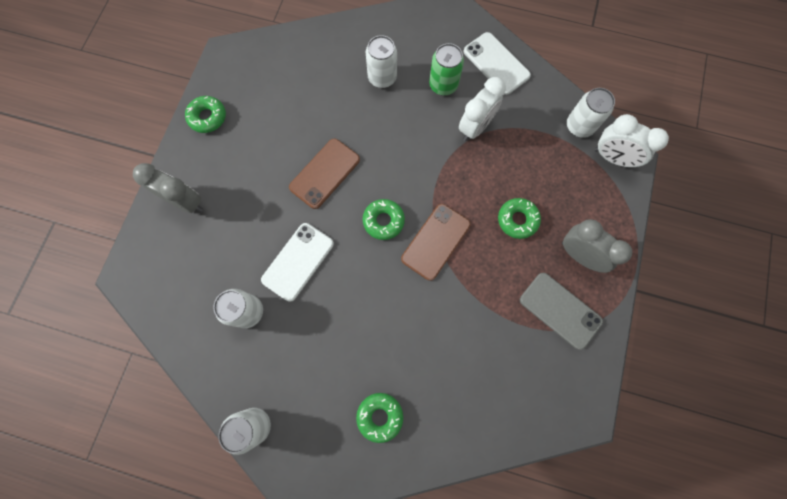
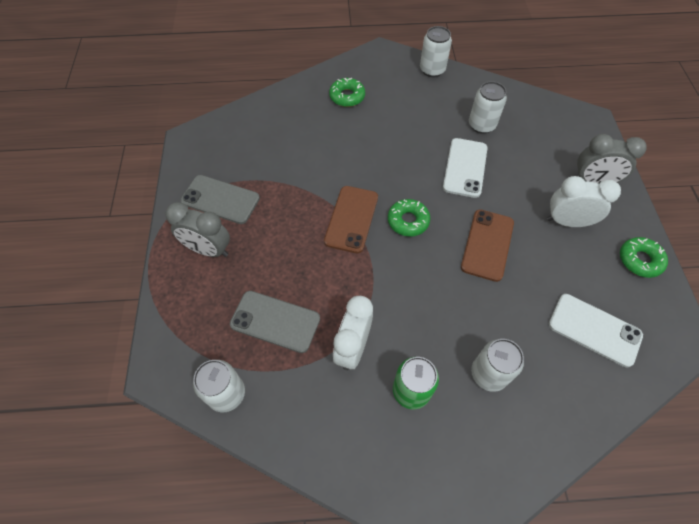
camera: 160 degrees right, 15 degrees down
(496, 64) = (355, 450): white phone -> white phone (594, 329)
(517, 220) = (277, 262): green donut -> none
(531, 168) = (275, 321): none -> grey phone
(612, 158) = (181, 365): white clock -> white clock (567, 222)

